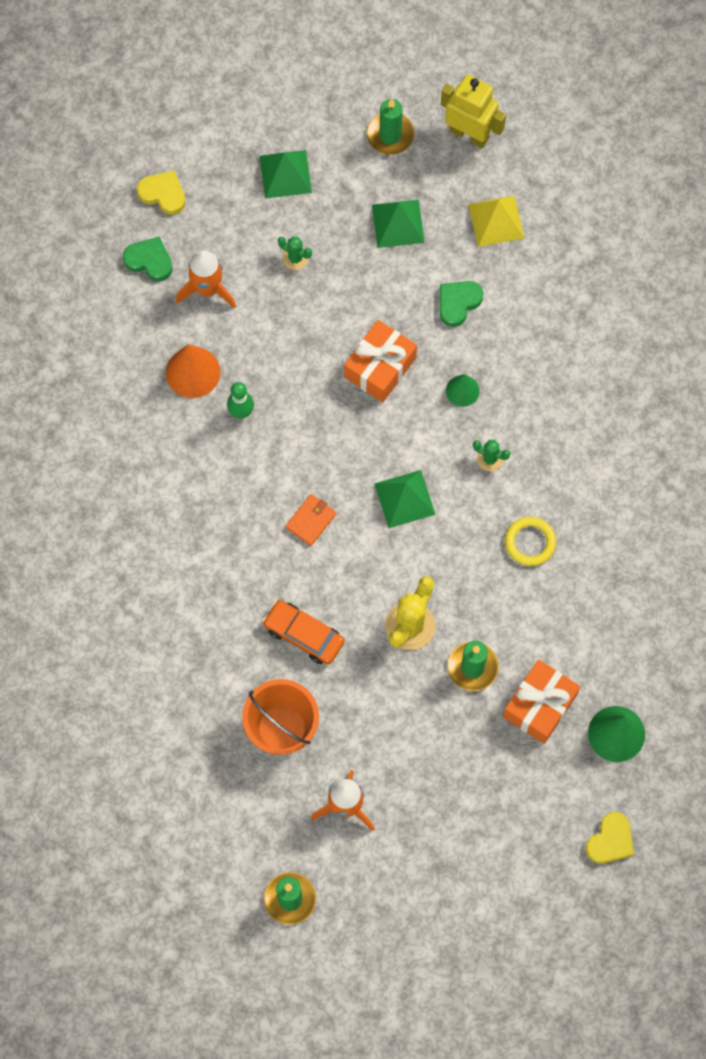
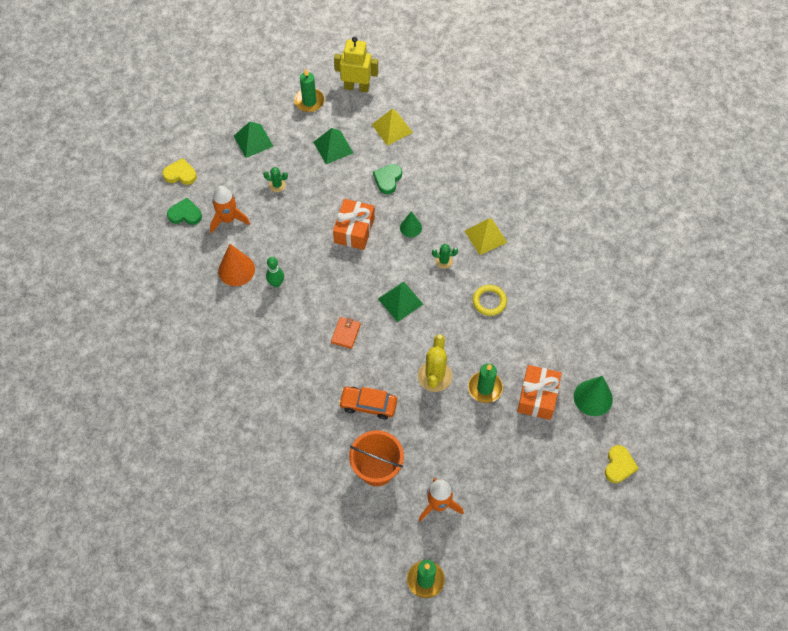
camera: 20 degrees left, 10 degrees down
(565, 441) = (485, 236): none -> yellow pyramid

